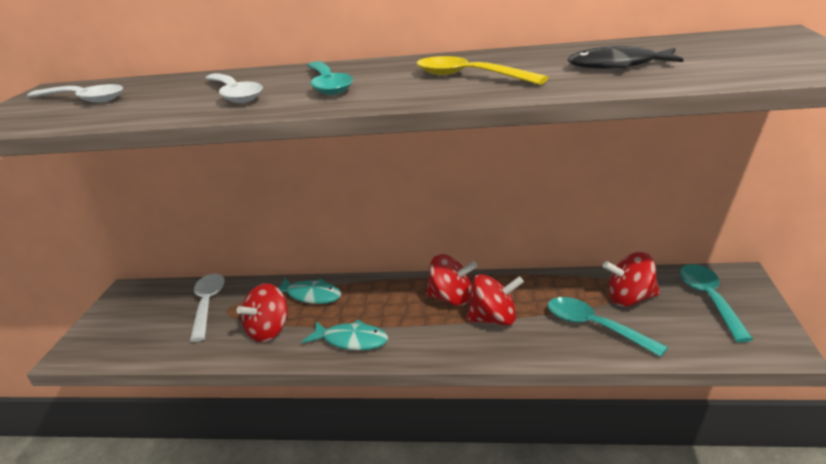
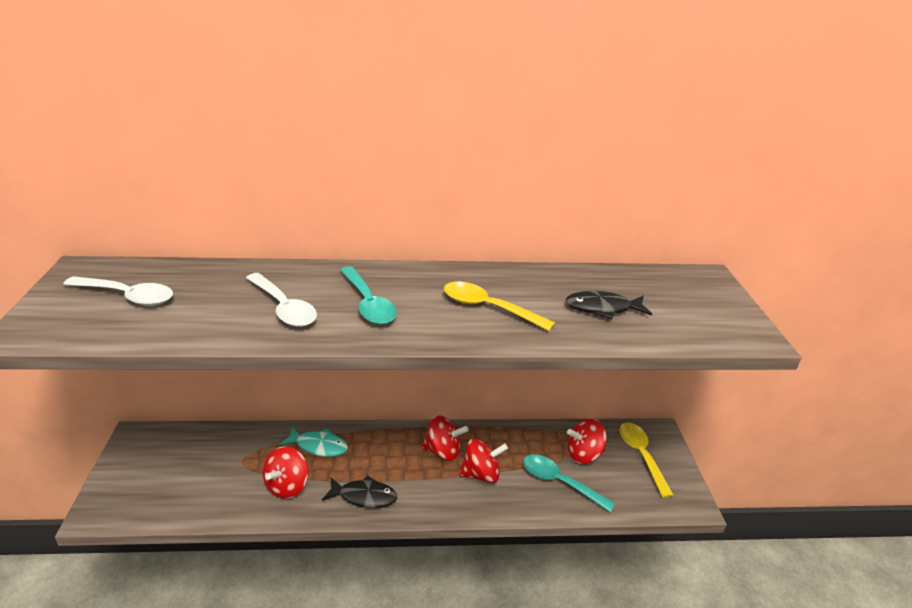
camera: 15 degrees left, 5 degrees up
(207, 305) = (222, 455): white spoon -> none
(351, 341) = (364, 496): turquoise fish -> black fish
(710, 300) = (641, 456): turquoise spoon -> yellow spoon

